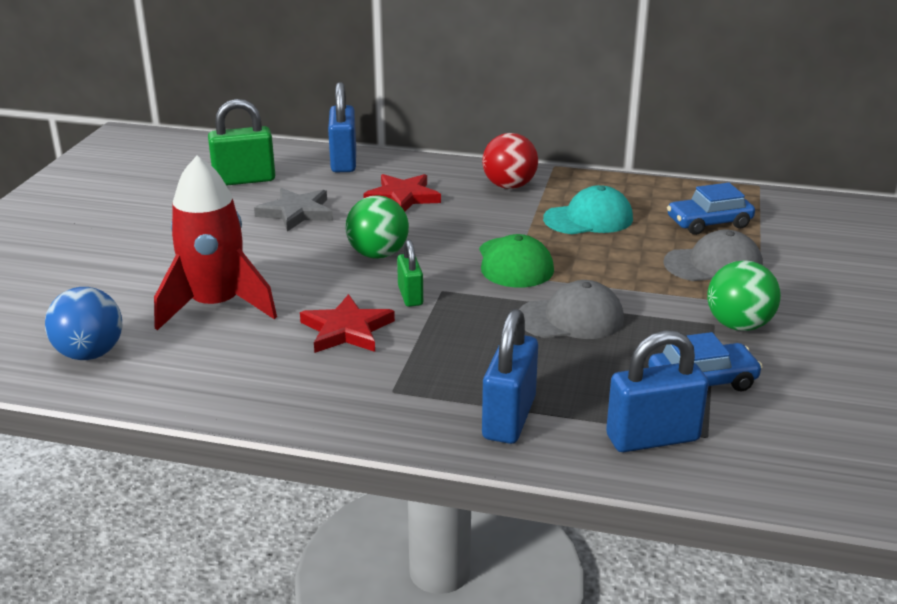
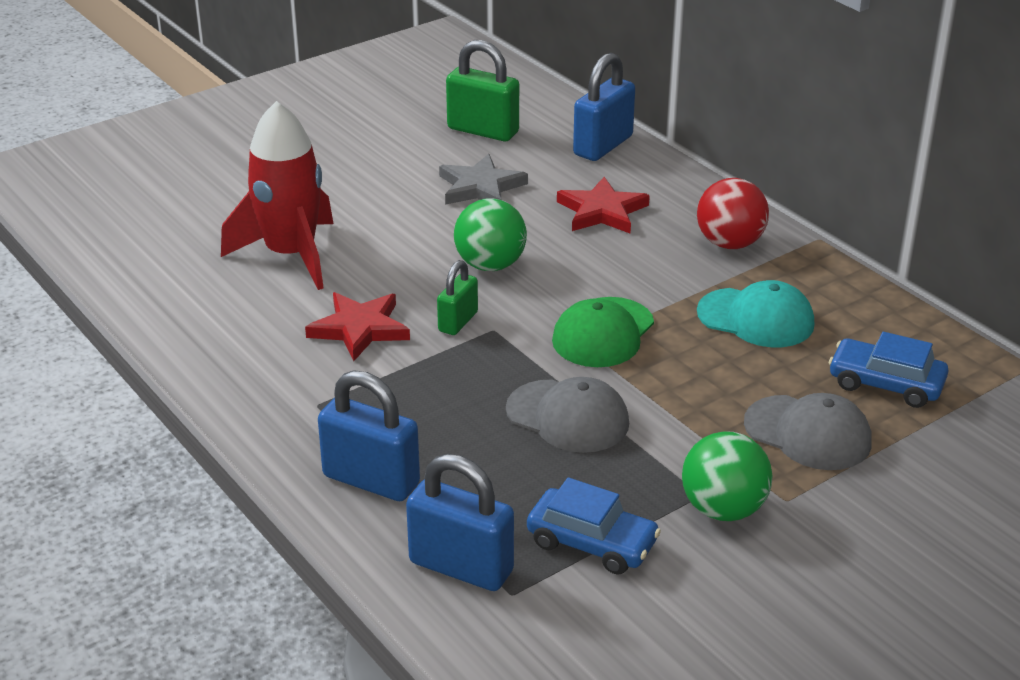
camera: 40 degrees right, 5 degrees up
(90, 354) = (150, 255): blue ball -> none
(509, 418) = (371, 480): blue padlock -> blue padlock turned 60 degrees clockwise

